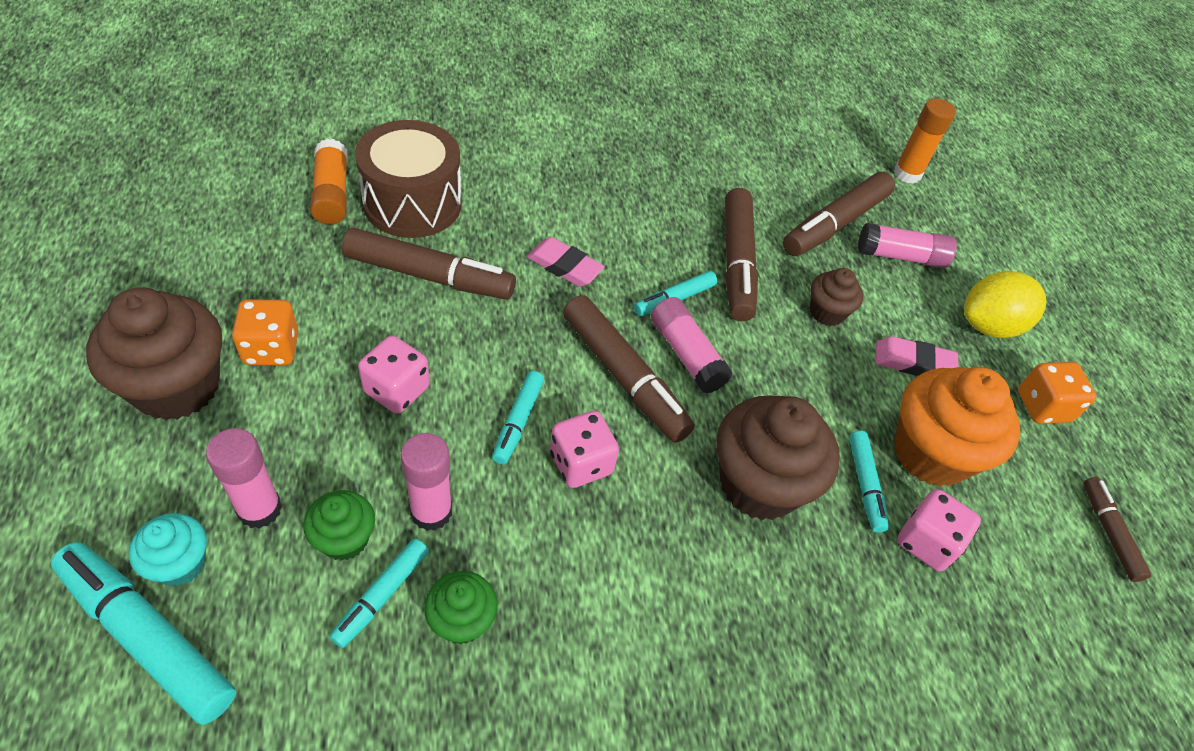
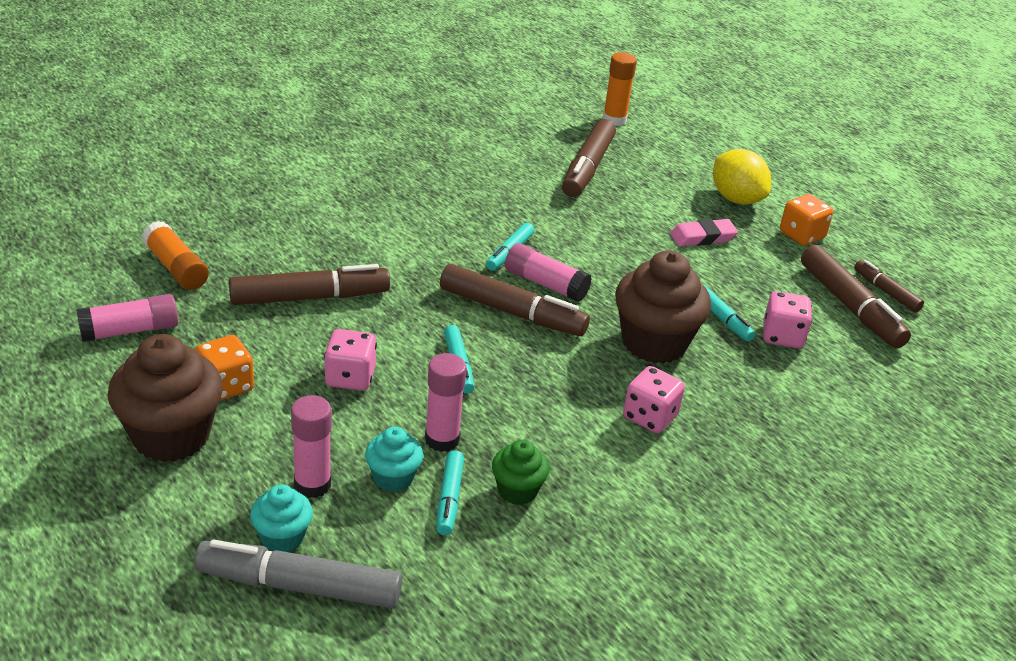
camera: 25 degrees left, 15 degrees down
(147, 637) = (299, 586): turquoise marker -> grey marker
(344, 539) = (393, 478): green cupcake -> turquoise cupcake
(412, 203) = (251, 253): brown drum -> none
(564, 266) = (410, 258): pink eraser -> none
(581, 463) = (524, 373): pink dice -> pink dice (650, 417)
(737, 263) = (536, 215): brown marker -> brown marker (850, 306)
(827, 312) = (623, 226): brown cupcake -> none
(901, 256) = (648, 175): pink glue stick -> pink glue stick (130, 330)
(930, 453) = (750, 286): orange cupcake -> none
(989, 325) = (736, 199): yellow lemon -> yellow lemon turned 75 degrees counterclockwise

